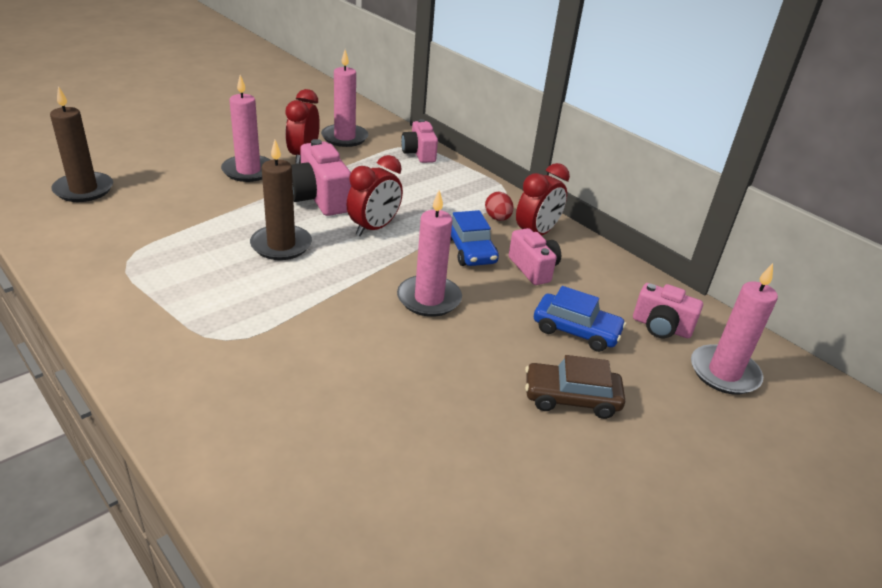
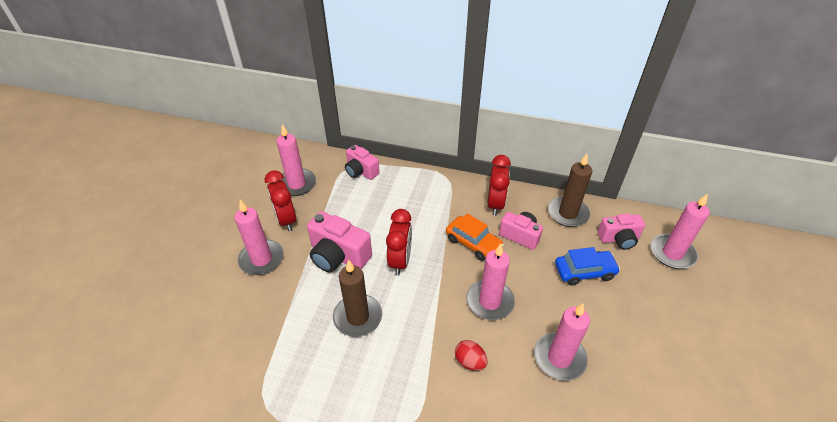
camera: 30 degrees left, 10 degrees up
(84, 190) = (152, 360): brown candle -> brown candle (568, 213)
(450, 378) = (559, 358): none -> pink candle
(470, 250) = (473, 243): blue car -> orange car
(497, 218) = (462, 204): red egg -> red egg (470, 361)
(571, 398) = (627, 326): brown car -> none

